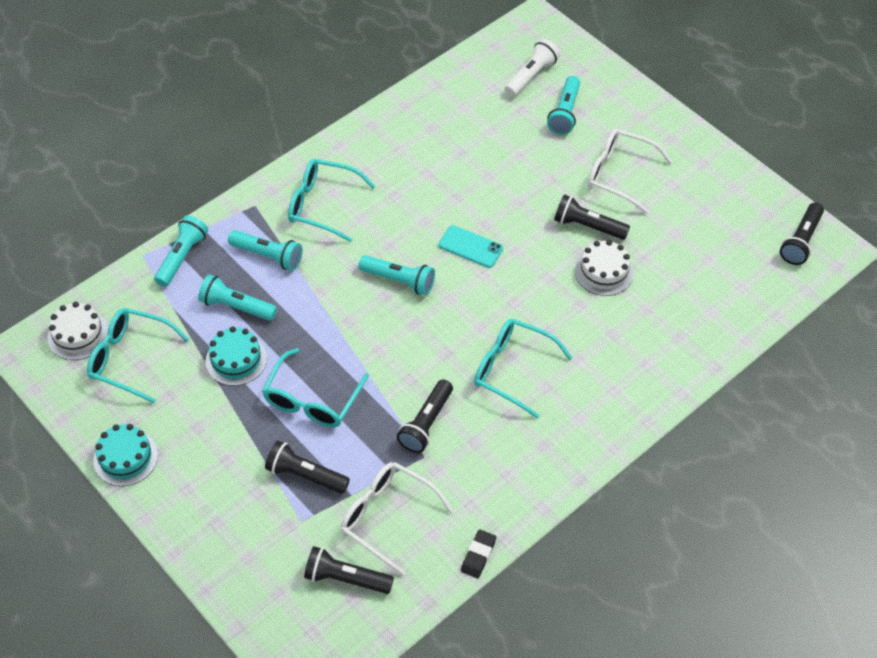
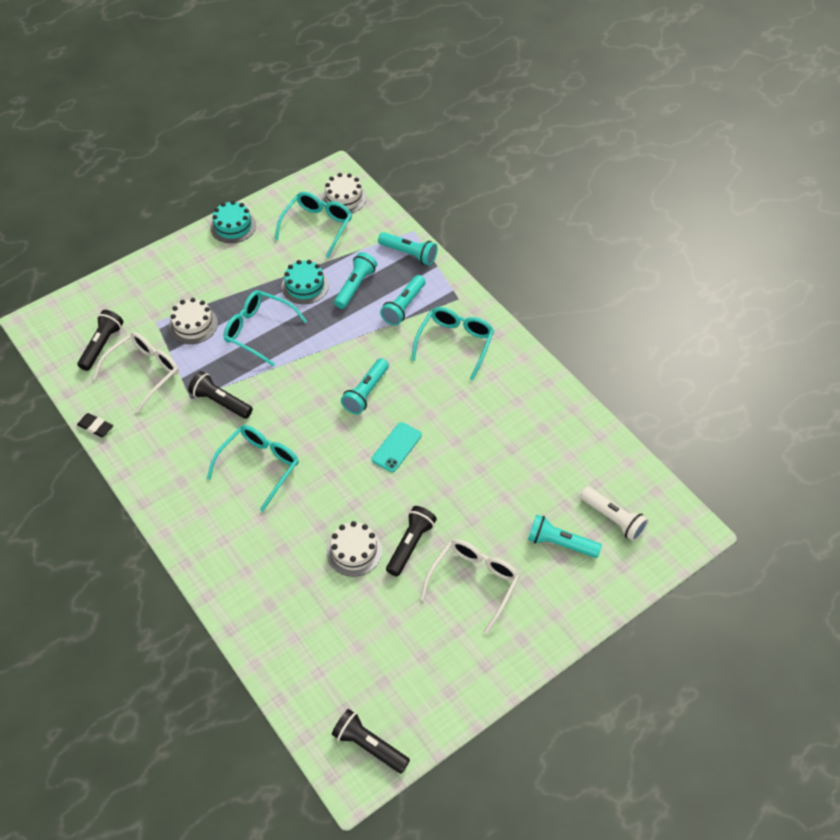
camera: 95 degrees right, 0 degrees up
(305, 475) = (193, 325): black flashlight -> white cake

